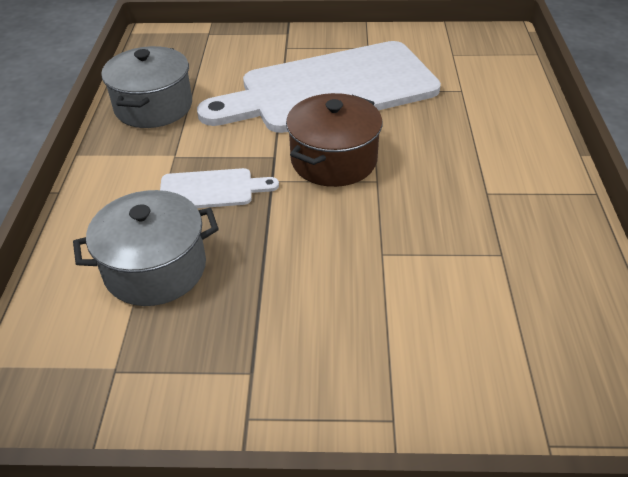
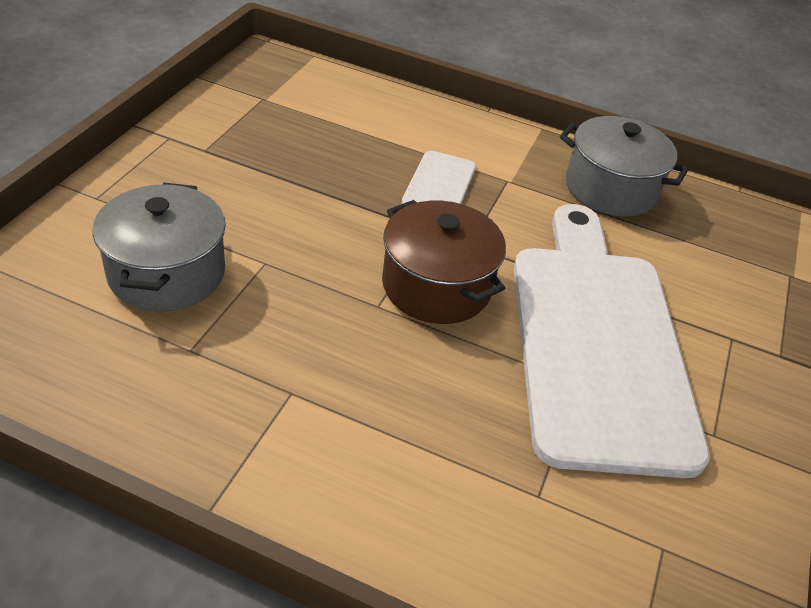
camera: 105 degrees right, 0 degrees up
(155, 268) = (351, 135): grey pot -> grey pot (167, 273)

